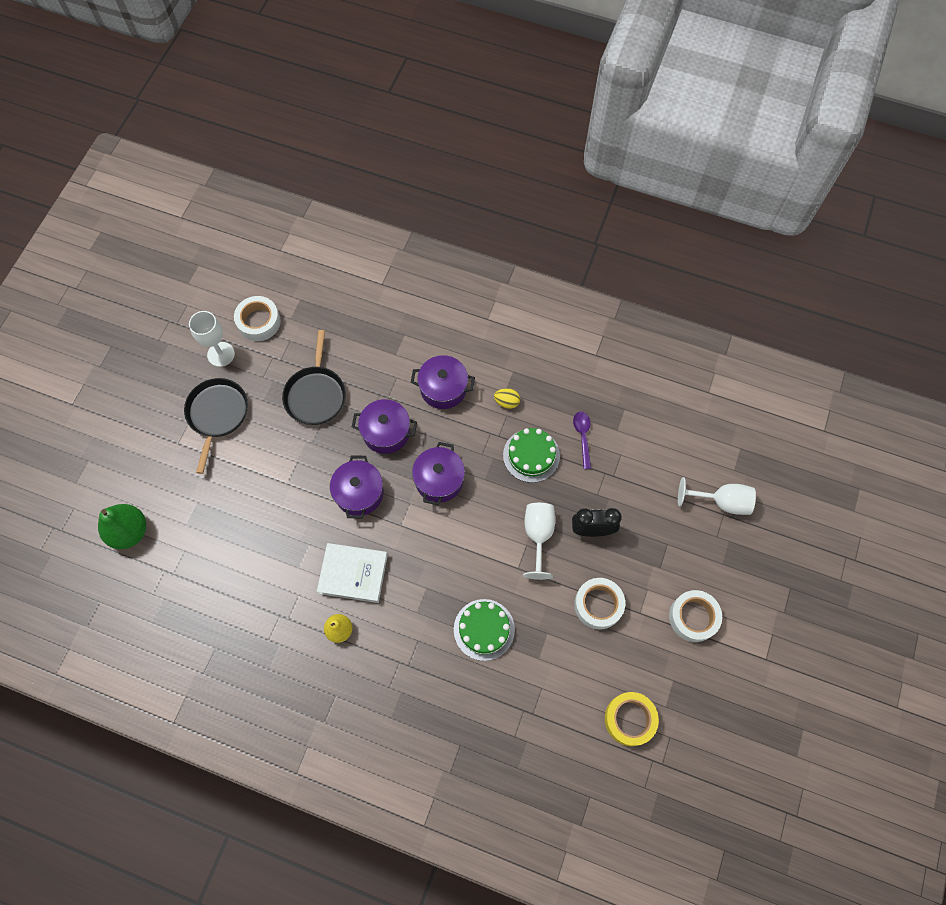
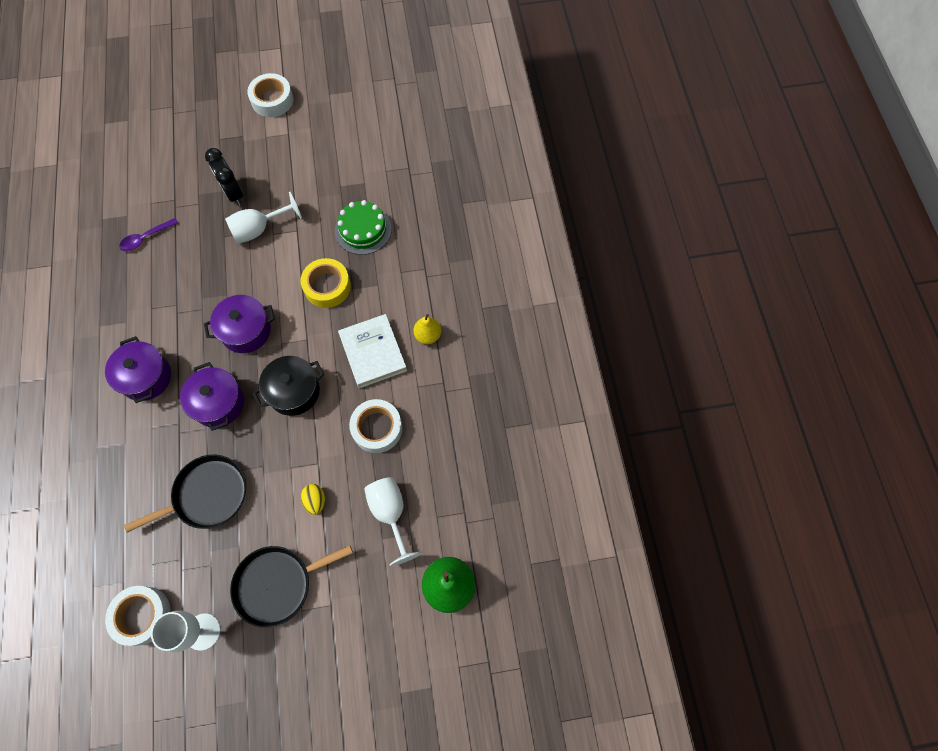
camera: 120 degrees left, 0 degrees up
(359, 493) = (294, 391): purple pot -> black pot
(507, 402) = (136, 315): yellow egg -> yellow egg (315, 501)
(531, 455) = (184, 269): green cake -> none
(598, 605) = (297, 162): white tape -> white tape (377, 428)
(629, 719) = (374, 108): yellow tape -> yellow tape (327, 286)
(721, 502) = (162, 118): white goblet -> white goblet (390, 513)

